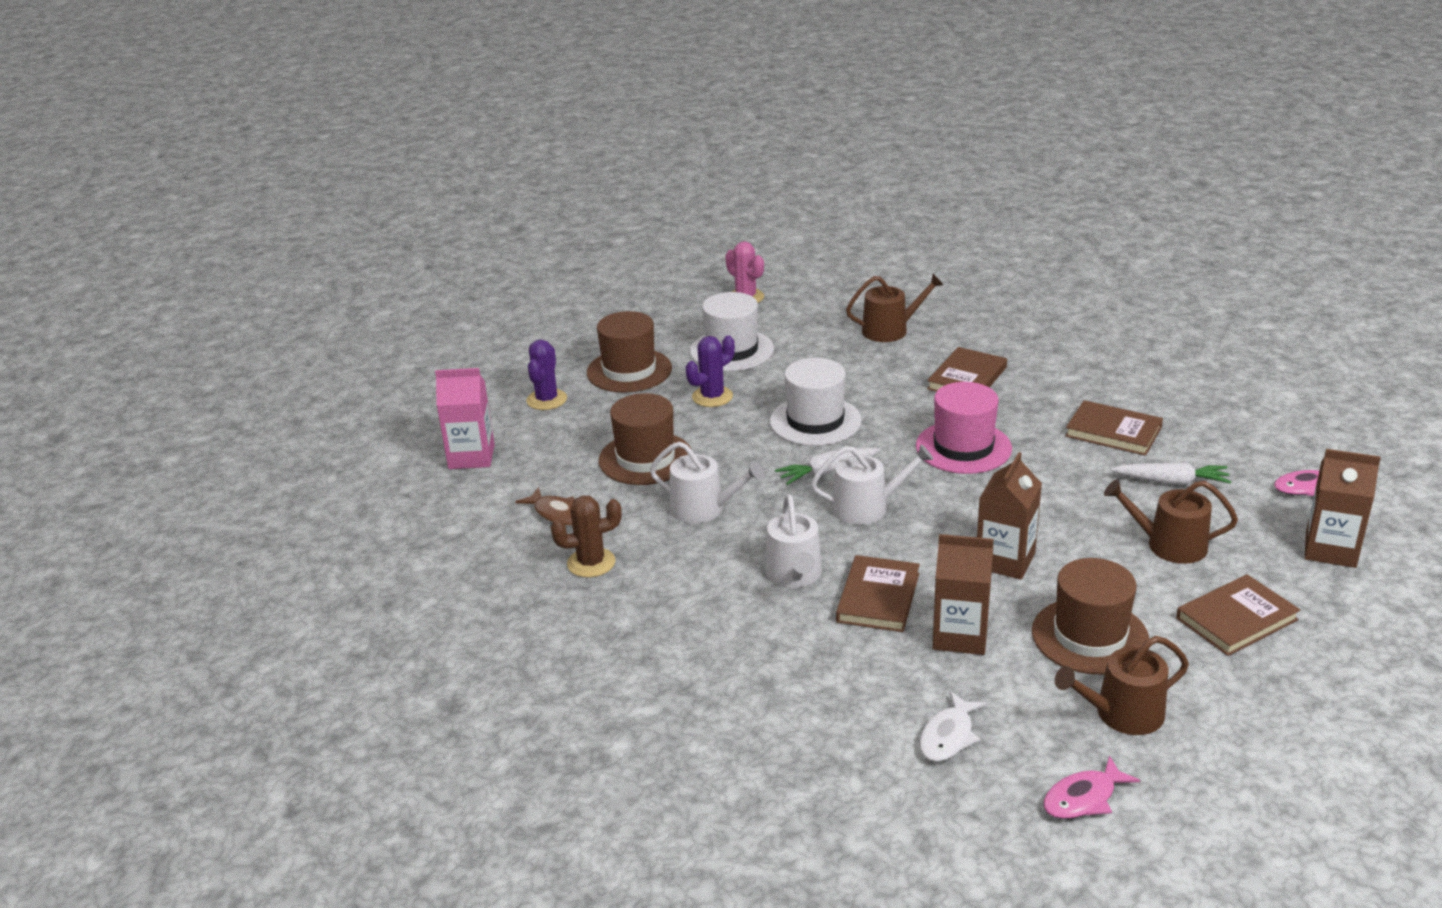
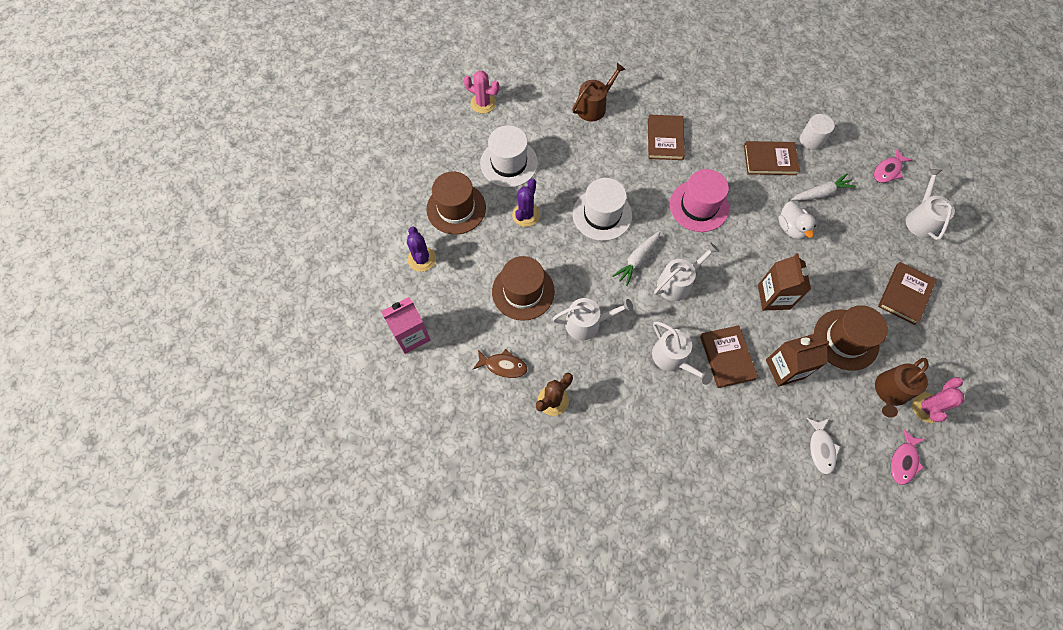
camera: 30 degrees left, 35 degrees up
(1092, 502) = (791, 228): none -> white duck
(1168, 545) = (845, 248): brown watering can -> none
(1177, 753) = (927, 407): none -> pink cactus
(1198, 429) = (811, 140): none -> white cylinder
(1330, 550) = (921, 219): brown carton -> white watering can

